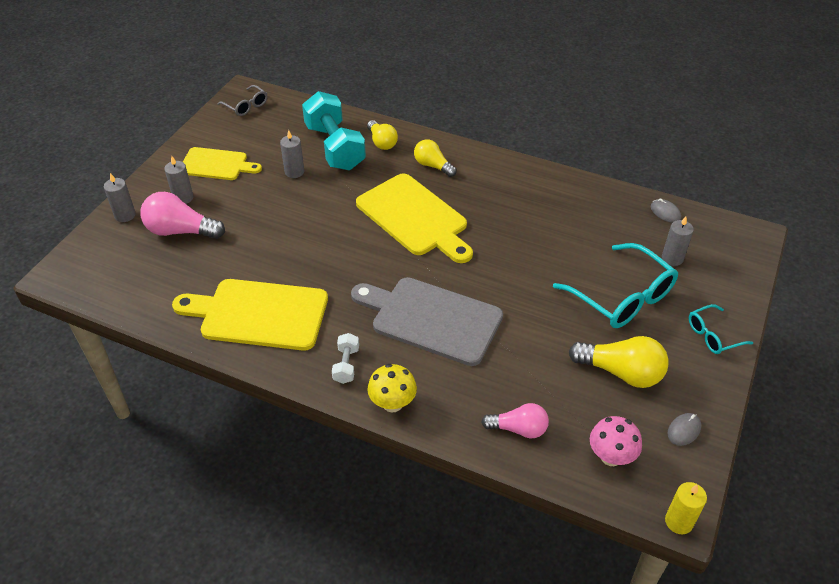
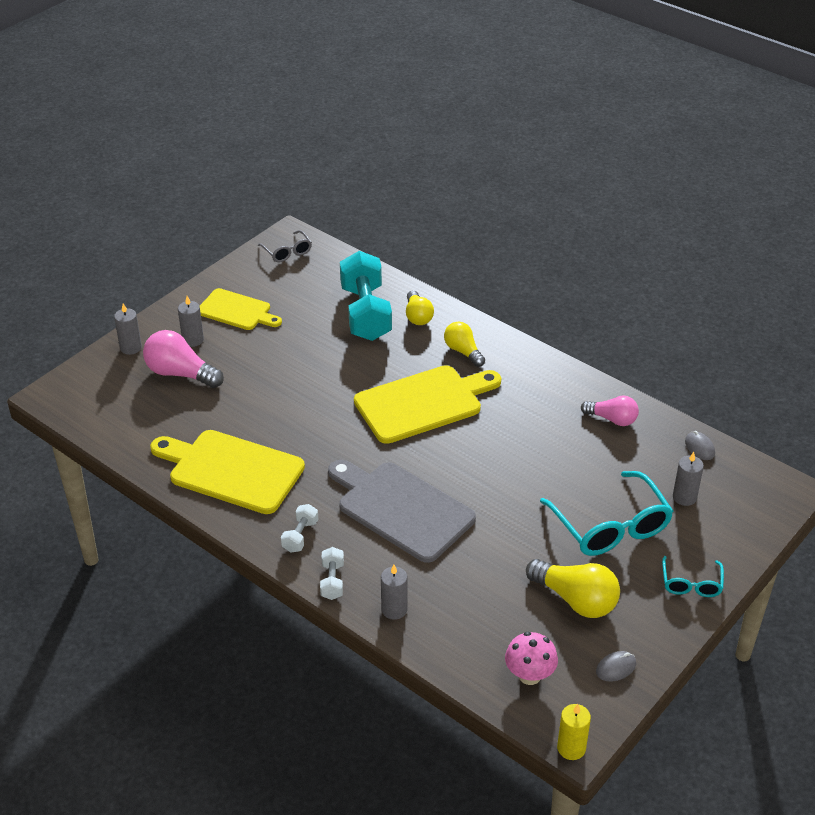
camera: 15 degrees right, 5 degrees down
(294, 172) = (314, 332): grey candle -> grey candle (394, 609)
(392, 403) = (332, 581): yellow mushroom -> white dumbbell
(415, 217) = (423, 403): yellow cutting board -> yellow cutting board turned 90 degrees counterclockwise
(518, 429) = (447, 630): pink light bulb -> pink light bulb (612, 419)
(713, 335) = (691, 584): turquoise glasses -> turquoise glasses turned 75 degrees counterclockwise

